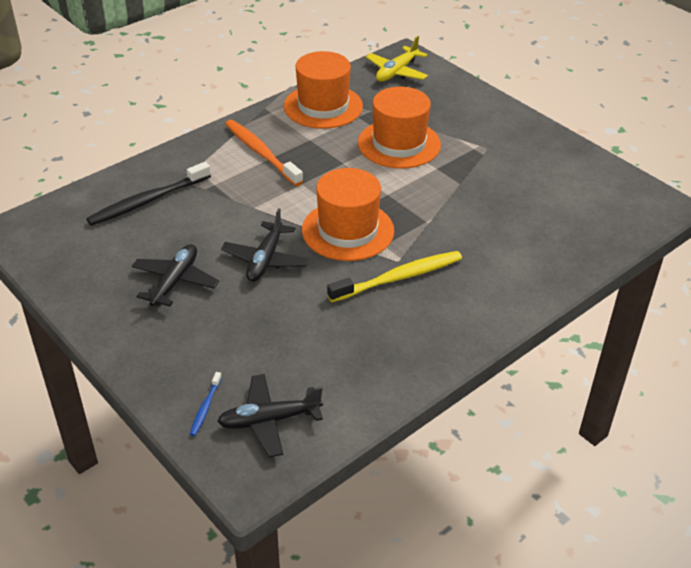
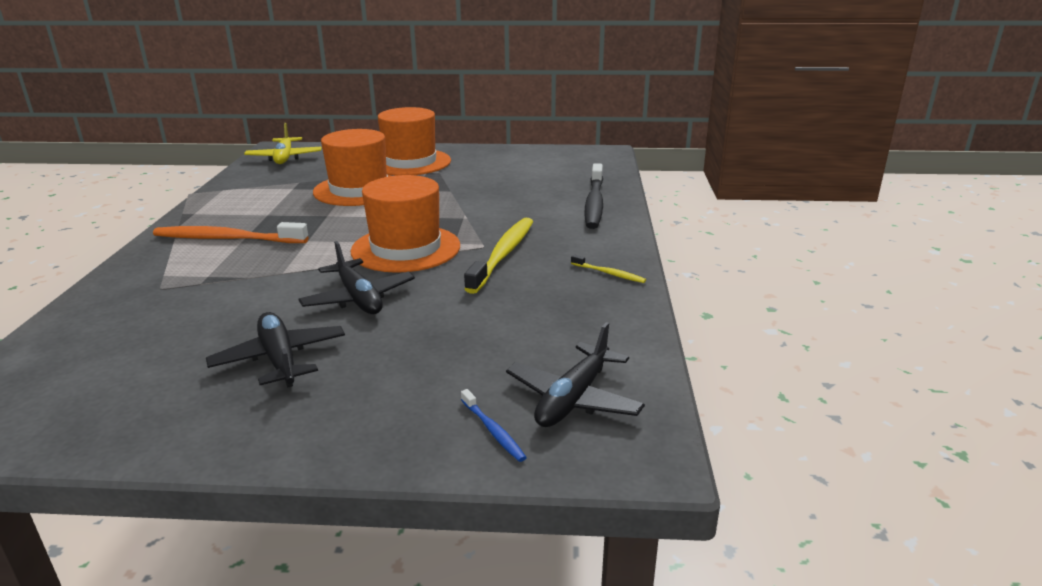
camera: 45 degrees left, 15 degrees down
(148, 201) = (136, 319): black toothbrush -> black toothbrush (594, 203)
(323, 106) = (246, 194): orange hat -> orange hat (410, 162)
(439, 344) = (609, 273): none -> yellow toothbrush

